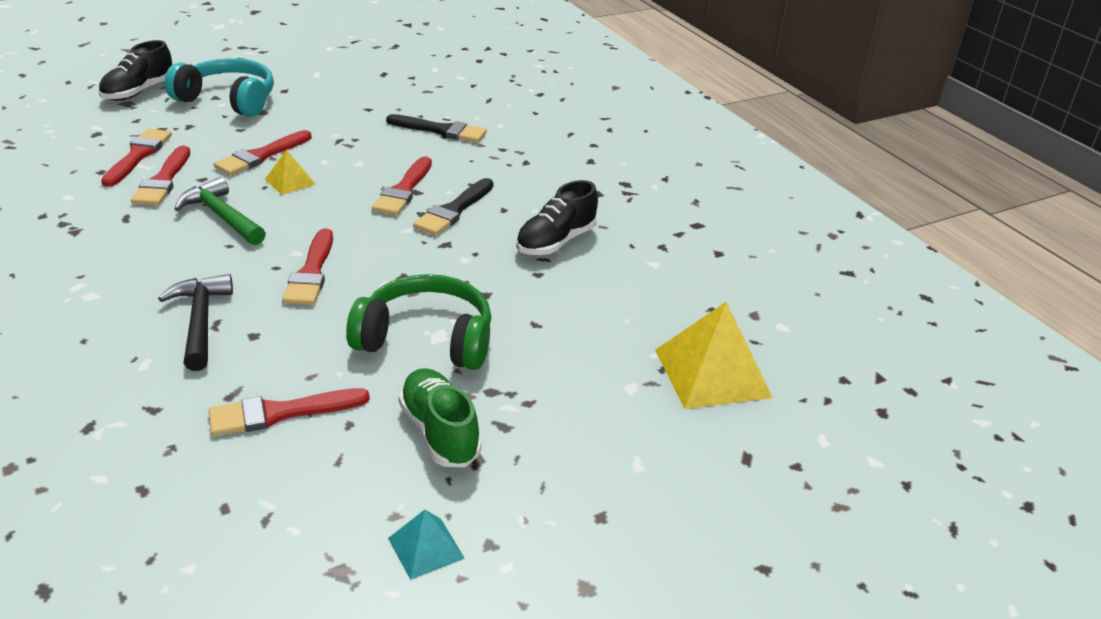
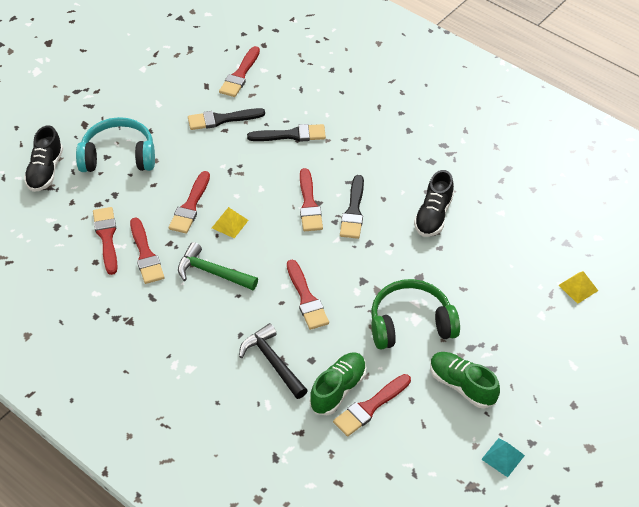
camera: 20 degrees left, 15 degrees up
(256, 378) = (338, 389): none -> green shoe
(373, 100) = (222, 119): none -> black brush
(429, 74) = (240, 75): none -> red brush
(712, 373) = (578, 287): yellow pyramid -> yellow pyramid, size x0.51

